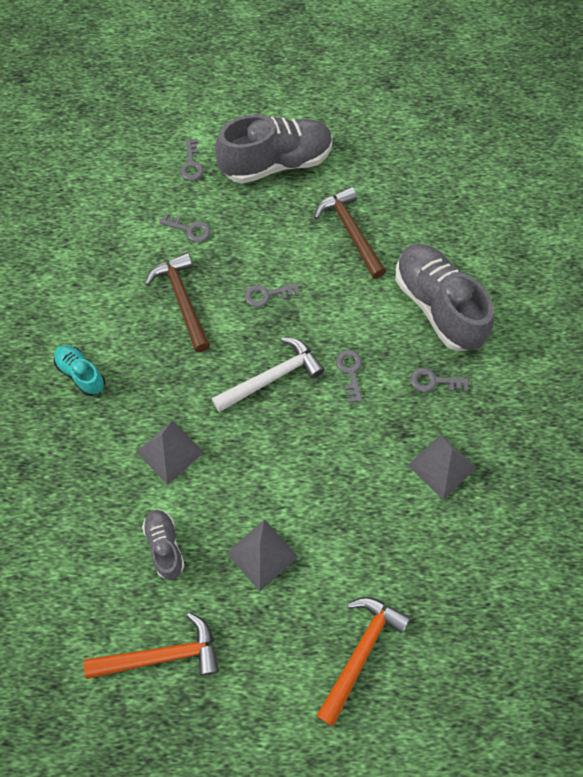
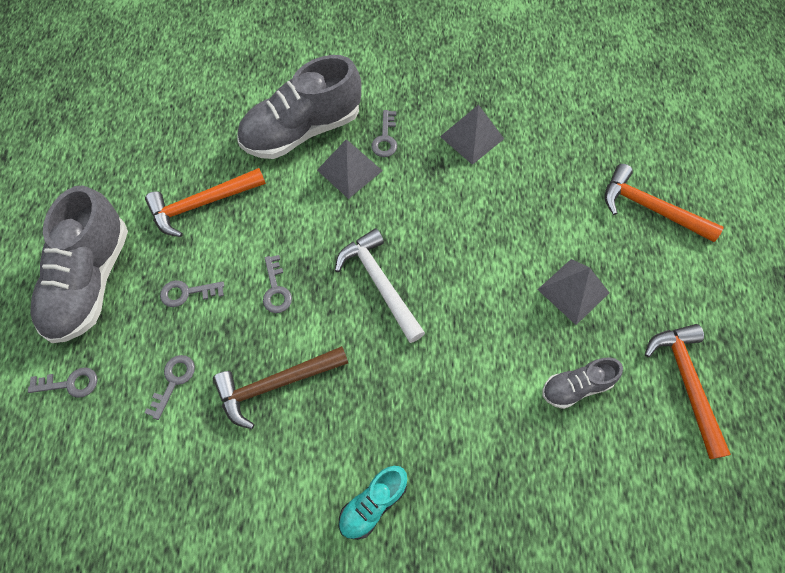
camera: 90 degrees left, 0 degrees up
(170, 451) = (470, 388): grey pyramid -> grey pyramid (349, 170)
(276, 163) = (90, 281): grey shoe -> grey shoe turned 150 degrees counterclockwise
(350, 232) = (202, 204): brown hammer -> orange hammer
(350, 372) = (374, 209): grey key -> grey key (187, 293)

